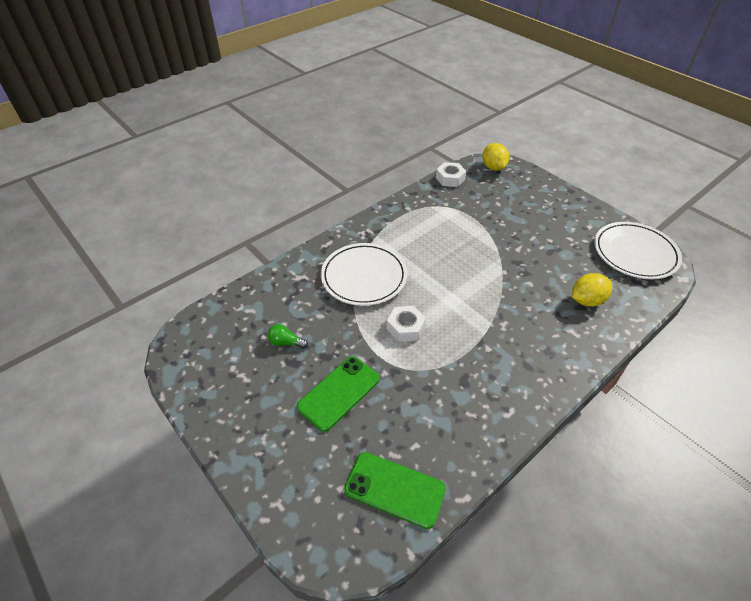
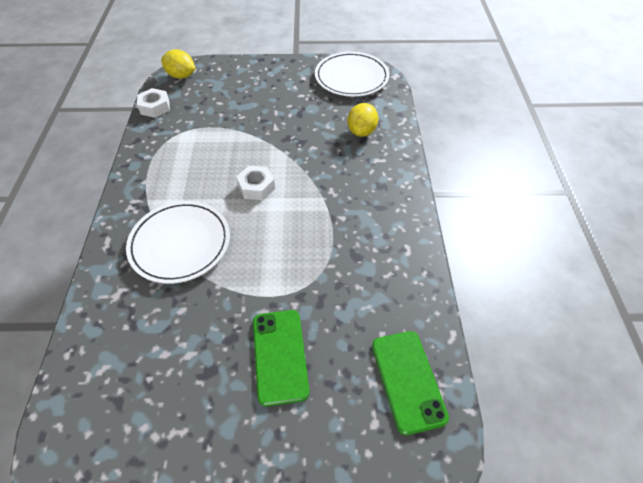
camera: 50 degrees left, 5 degrees up
(286, 342) = (179, 362): green light bulb -> none
(395, 489) = (408, 380): green phone -> green phone turned 75 degrees counterclockwise
(405, 327) = (267, 255): white nut -> white nut (256, 187)

